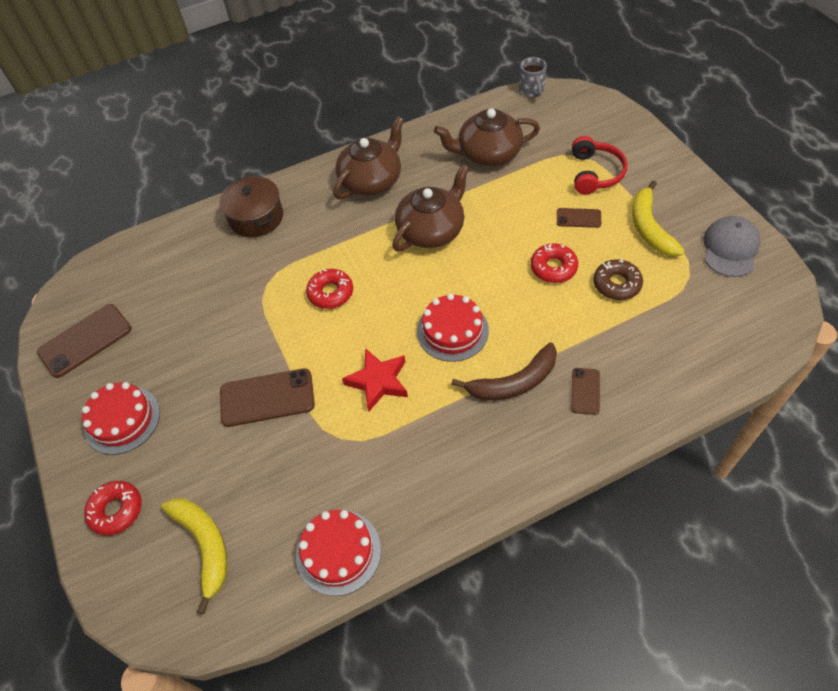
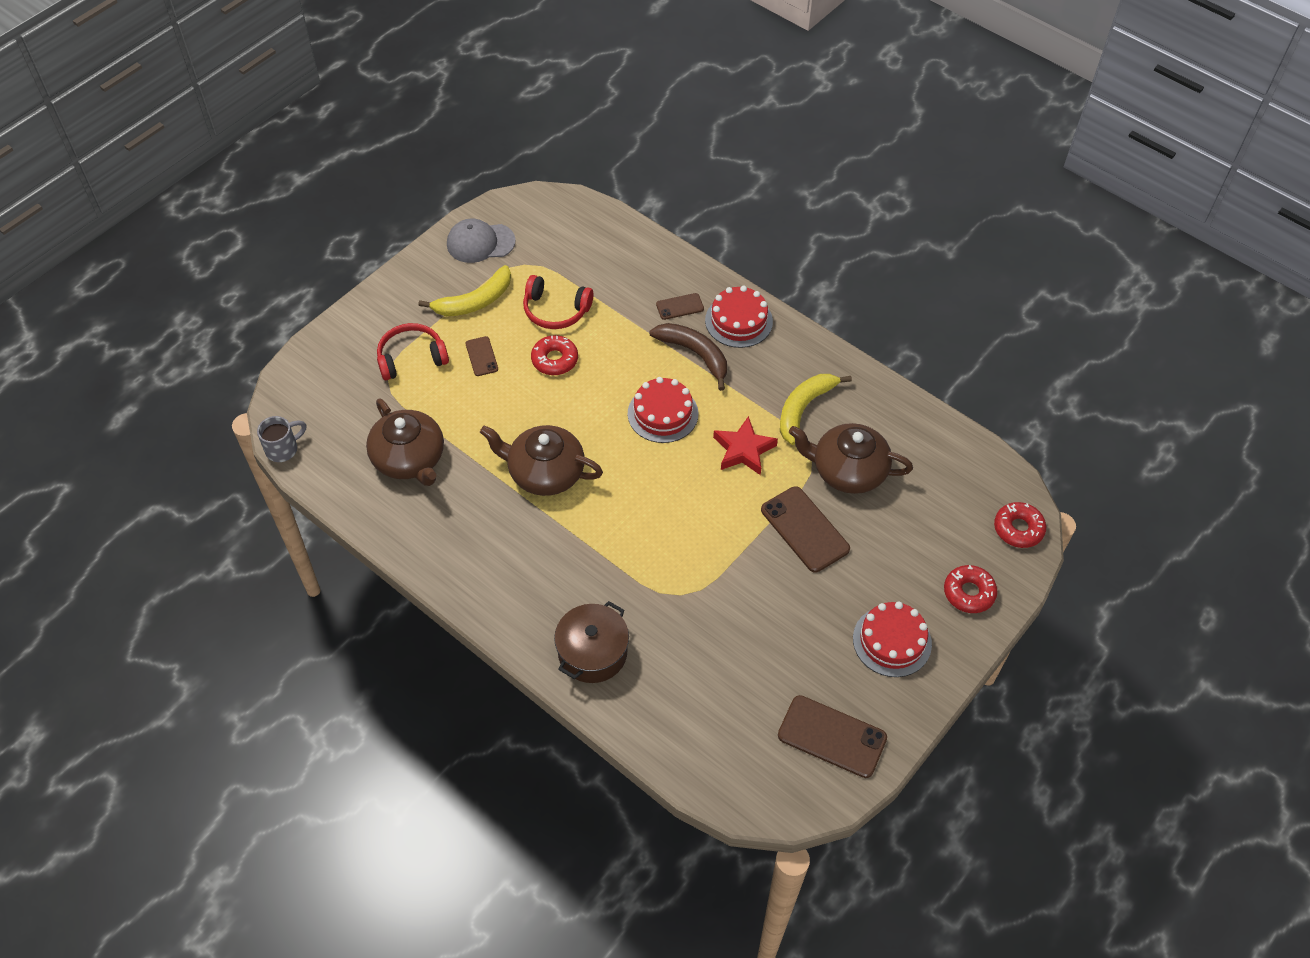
camera: 120 degrees left, 0 degrees up
(204, 546) = (953, 510): yellow banana -> yellow banana (804, 409)
(330, 293) = (664, 529): red donut -> red donut (1018, 529)
(338, 552) = (902, 418): red cake -> red cake (738, 321)
(371, 180) = (491, 557): brown teapot -> brown teapot (848, 470)
(616, 284) = (555, 310): brown donut -> red headphones

